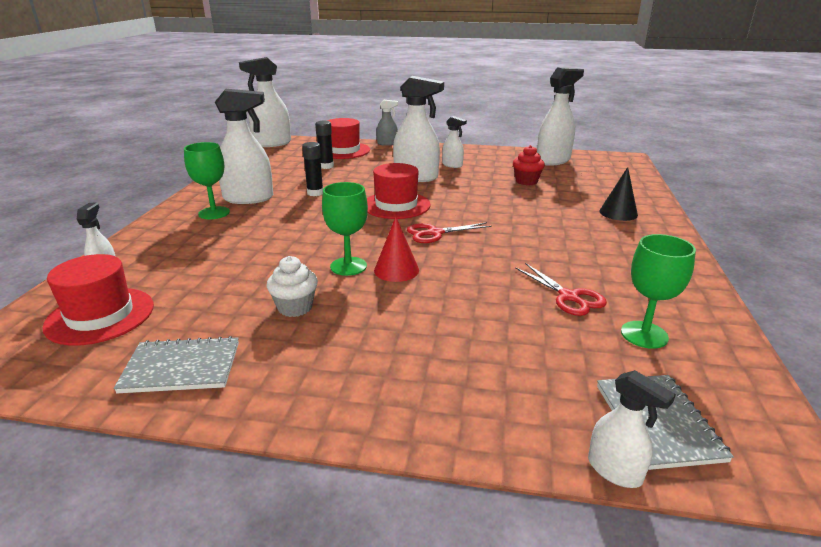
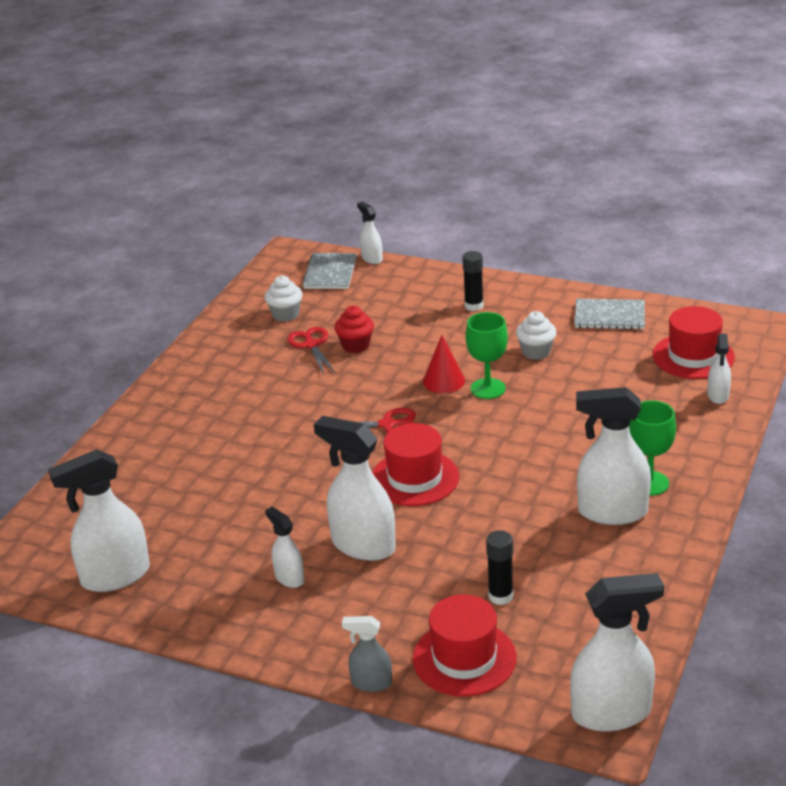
camera: 165 degrees left, 5 degrees up
(315, 193) = (519, 516): black glue stick -> black glue stick (474, 306)
(526, 181) = (209, 517): red cupcake -> red cupcake (355, 346)
(618, 213) = (158, 440): black cone -> none
(644, 335) = (285, 314): green goblet -> white cupcake

